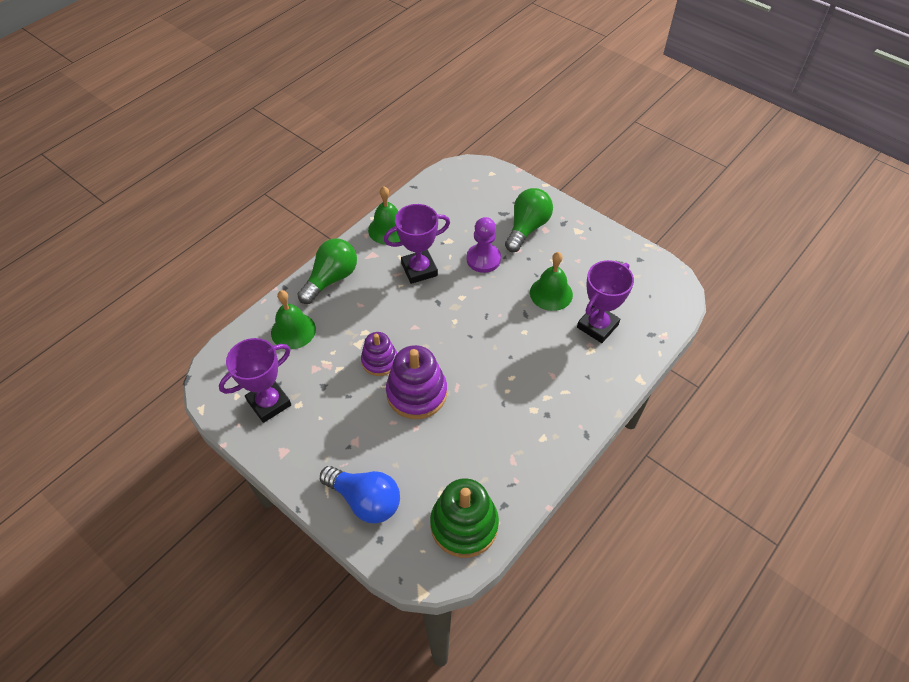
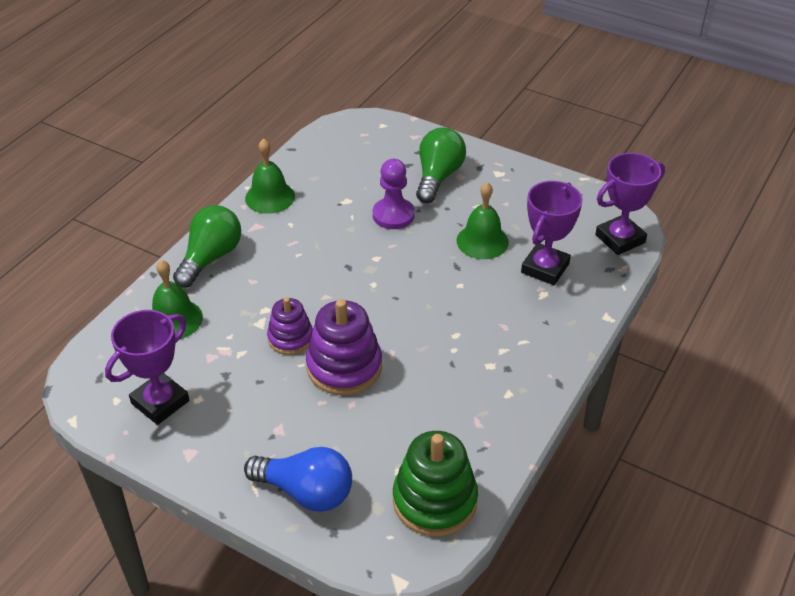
camera: 10 degrees left, 10 degrees down
(419, 269) = (318, 235): purple trophy -> purple trophy (620, 239)

